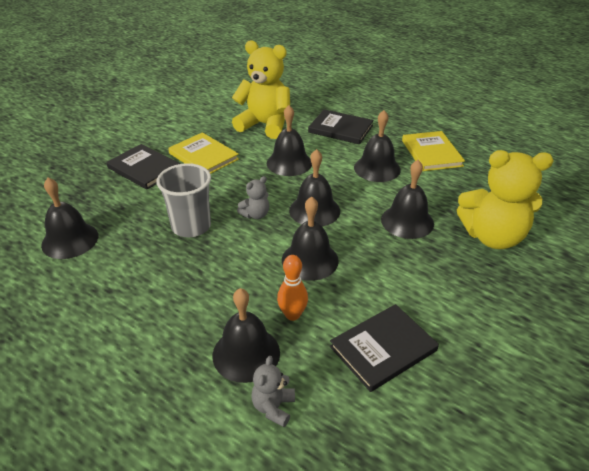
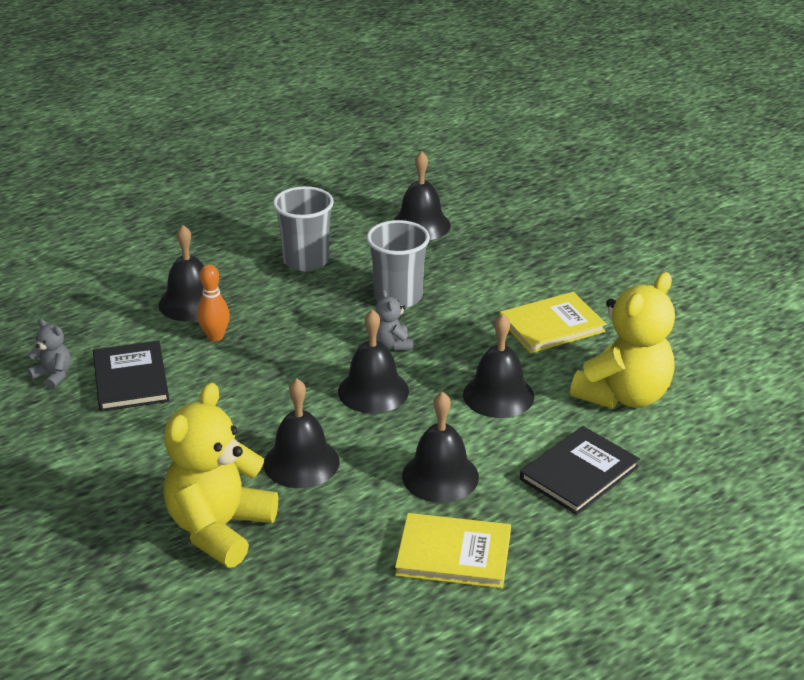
camera: 110 degrees right, 5 degrees down
(144, 168) = (542, 278): black book -> none
(147, 295) = (306, 261): none -> grey cup
(273, 407) = (126, 306): grey teddy bear -> grey teddy bear (53, 376)
(310, 260) = (285, 365): black bell -> none

